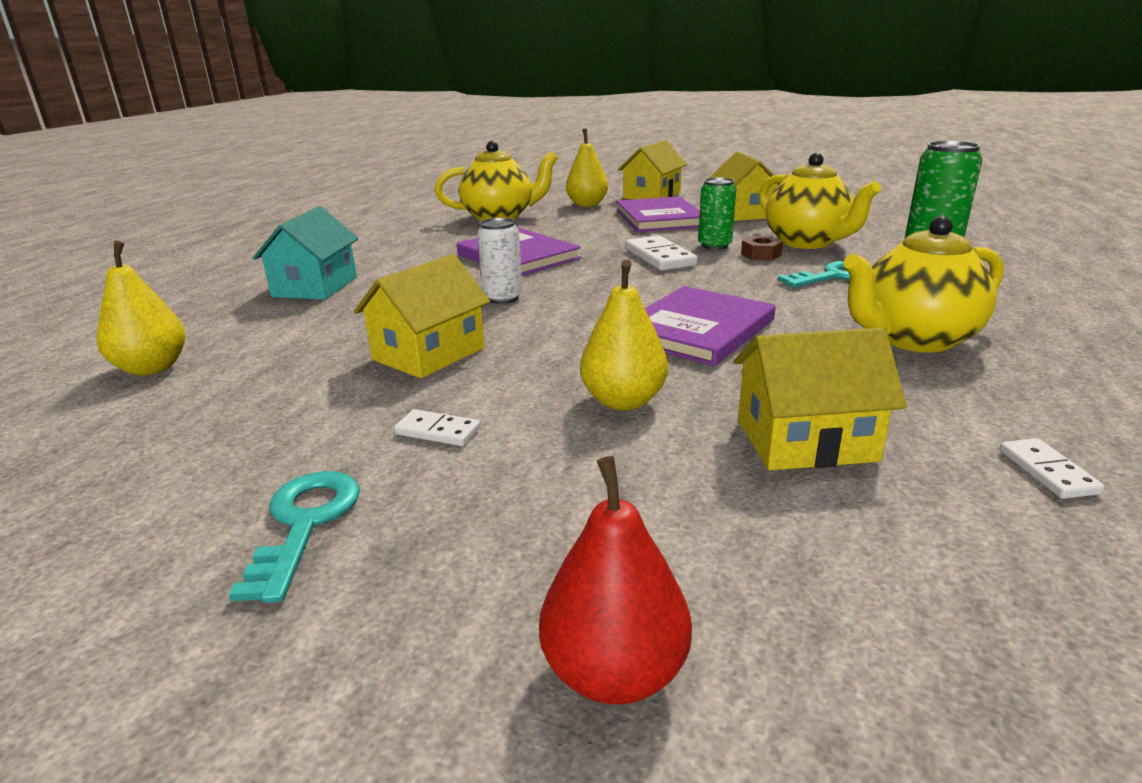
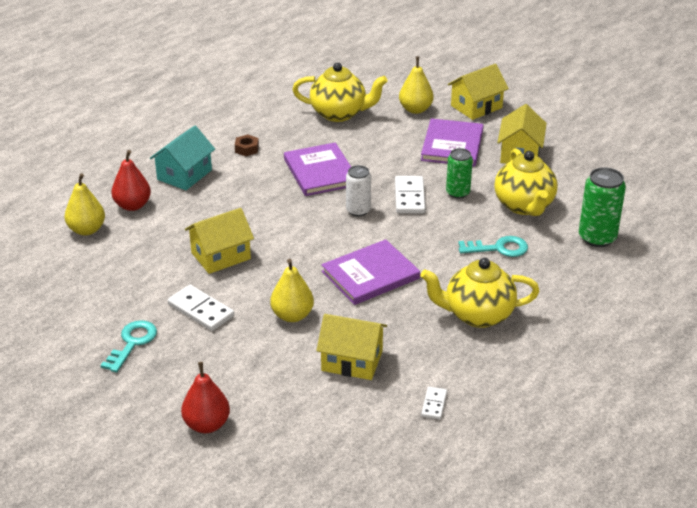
camera: 20 degrees right, 10 degrees up
(237, 327) = (132, 205): none -> red pear
(437, 431) = (200, 310): white domino -> white domino, size x1.77
(503, 298) = (285, 216): white can -> white can (358, 210)
(761, 255) = (477, 212): brown nut -> brown nut (247, 149)

